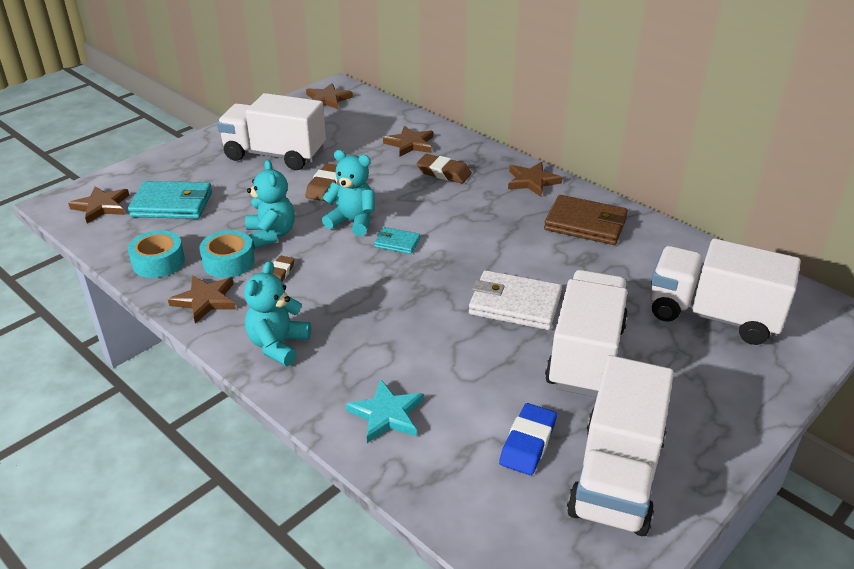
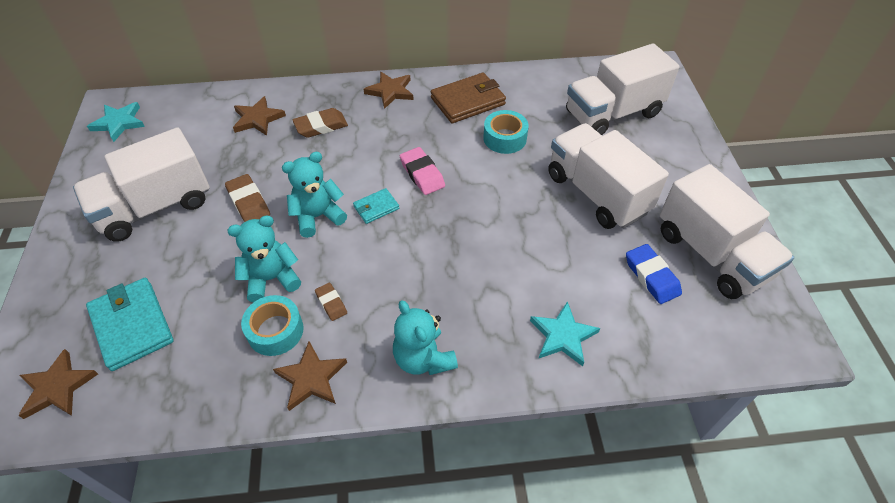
camera: 50 degrees left, 15 degrees up
(158, 262) = (213, 385): turquoise tape -> turquoise tape (504, 138)
(172, 204) = (132, 325): turquoise wallet -> turquoise wallet turned 75 degrees counterclockwise
(271, 235) = (271, 279): turquoise teddy bear -> turquoise teddy bear turned 45 degrees counterclockwise
(327, 99) = (119, 123): brown star -> turquoise star
(464, 245) = (422, 174): none -> pink eraser
(515, 304) = (514, 192): white wallet -> none

